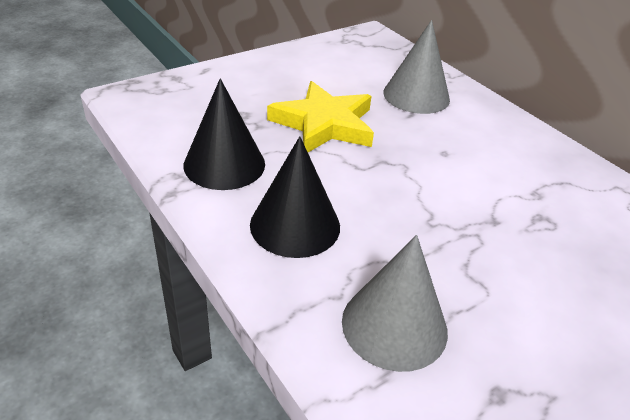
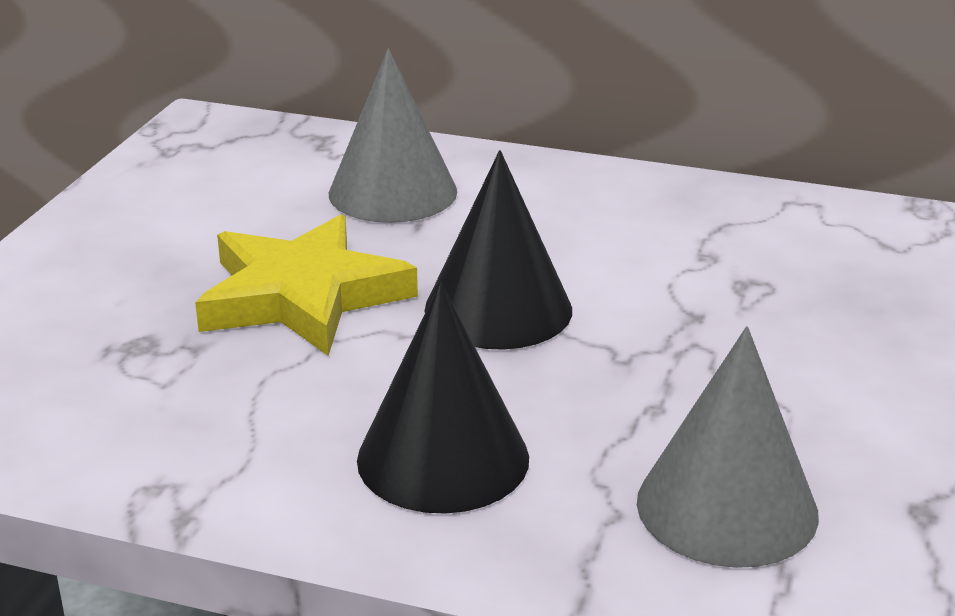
camera: 35 degrees left, 10 degrees down
(224, 164) = (216, 431): black cone -> black cone (498, 309)

